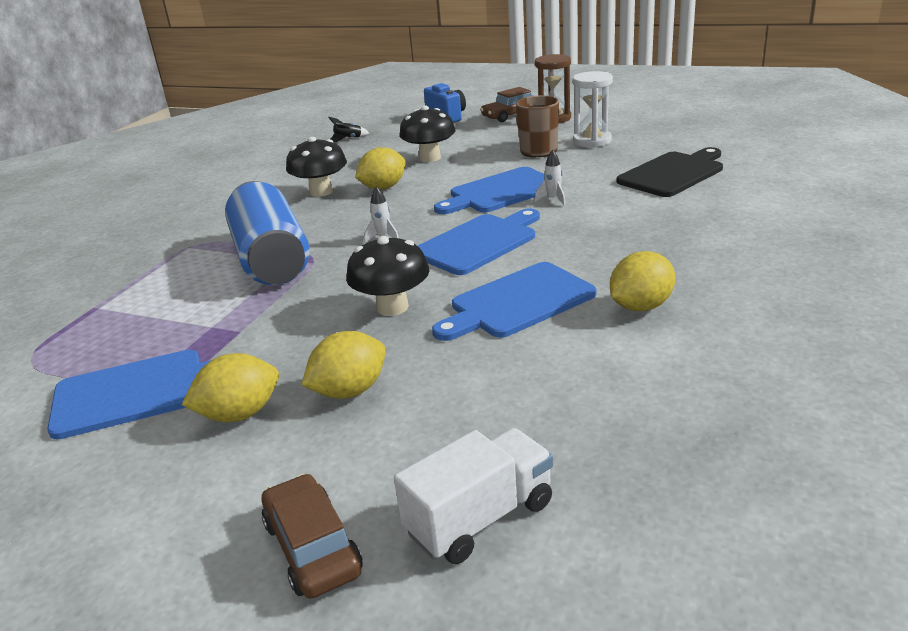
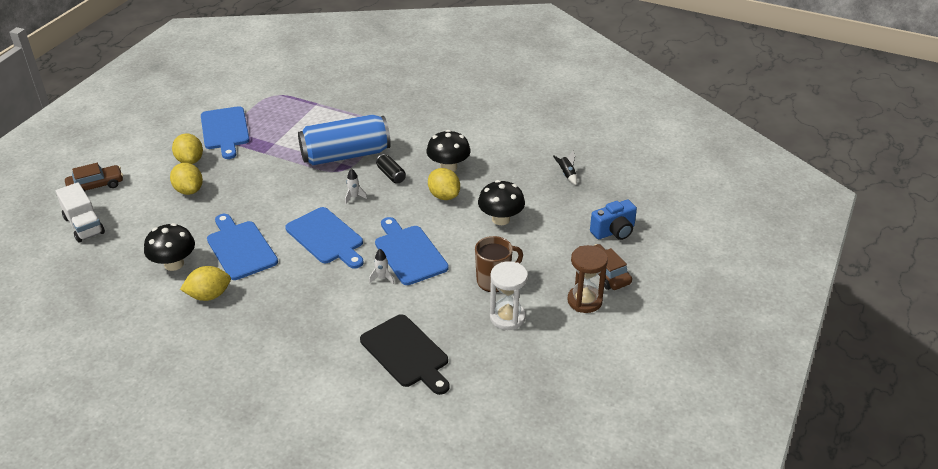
camera: 90 degrees right, 10 degrees up
(331, 222) = (391, 175): none -> black can
(392, 307) = (261, 202): black mushroom -> black mushroom (174, 264)
(641, 306) = (209, 295): yellow lemon -> yellow lemon turned 75 degrees counterclockwise

